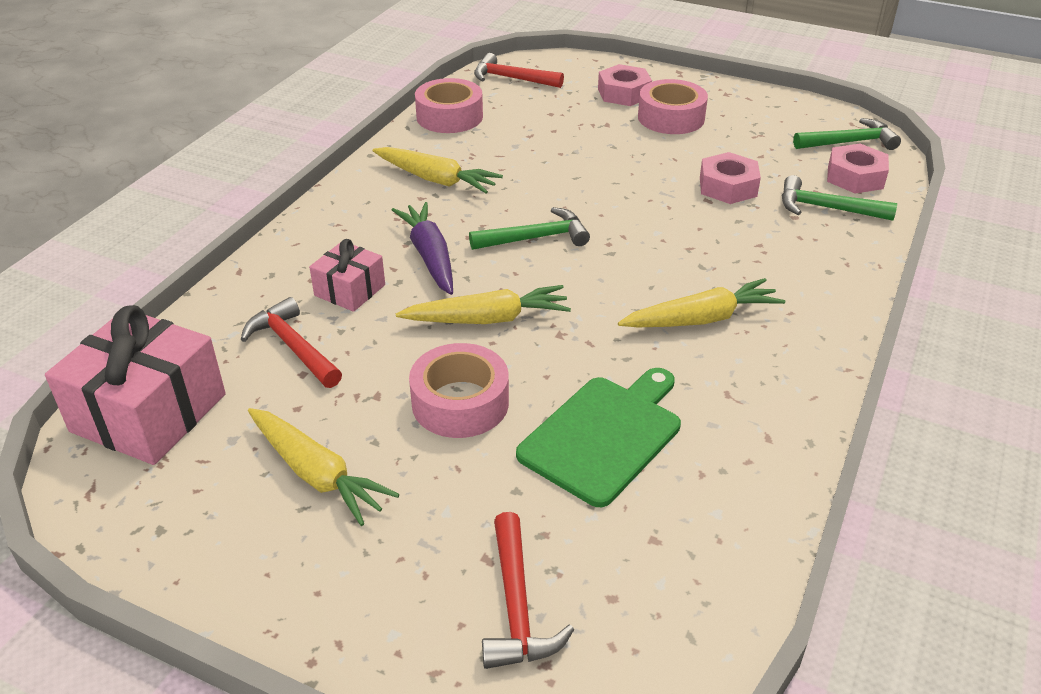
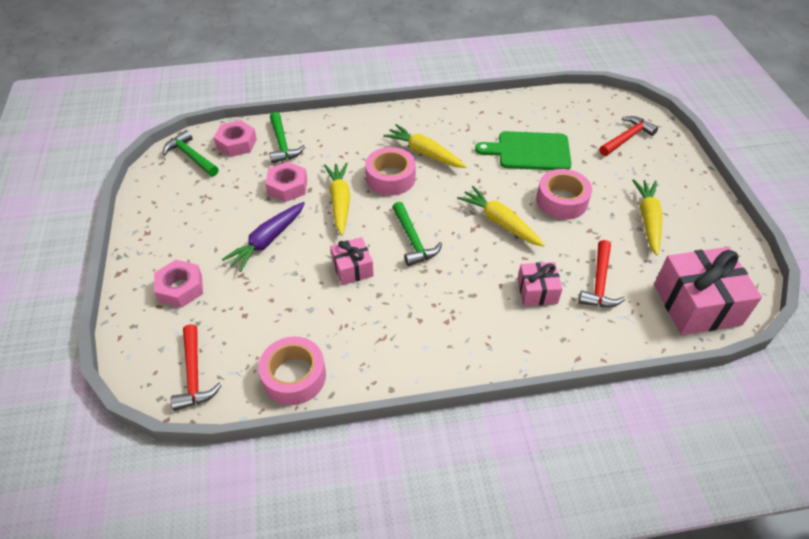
camera: 125 degrees left, 10 degrees up
(430, 256) = (474, 276): purple carrot -> purple carrot (268, 240)
(436, 179) = (392, 326): yellow carrot -> yellow carrot (340, 202)
(536, 238) = (413, 240): green hammer -> green hammer turned 150 degrees counterclockwise
(540, 184) = (352, 268): none -> pink gift
(671, 118) = (208, 246): pink tape -> pink tape (390, 178)

